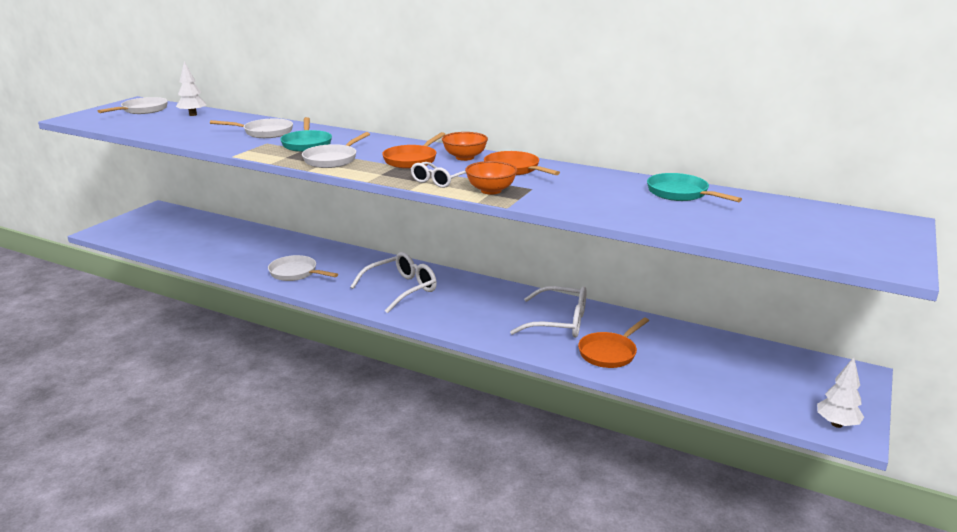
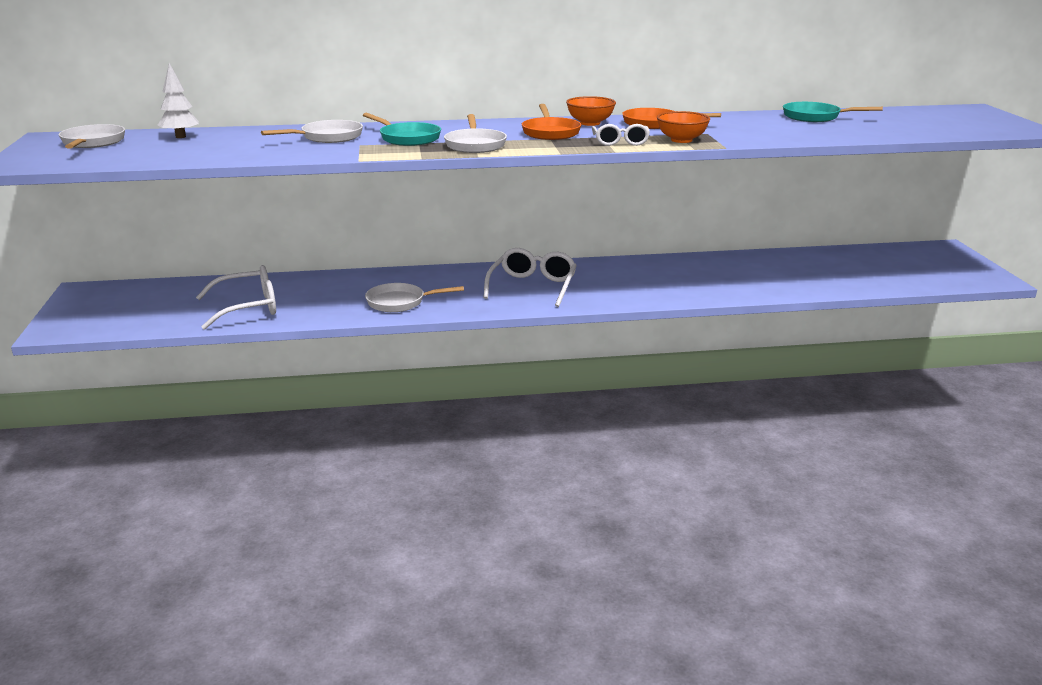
camera: 35 degrees left, 0 degrees up
(558, 322) = (708, 273): white glasses -> white glasses (247, 308)
(609, 353) = (781, 281): orange pan -> none
(837, 424) = (982, 278): white tree -> none

